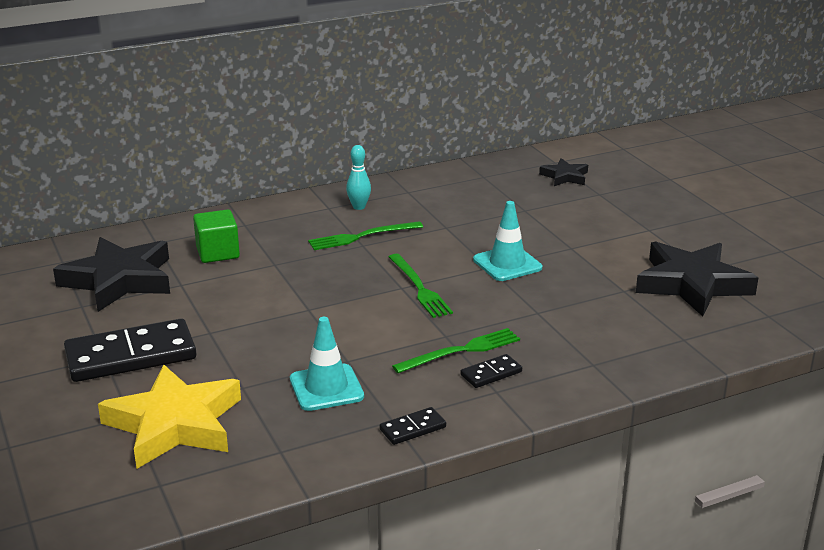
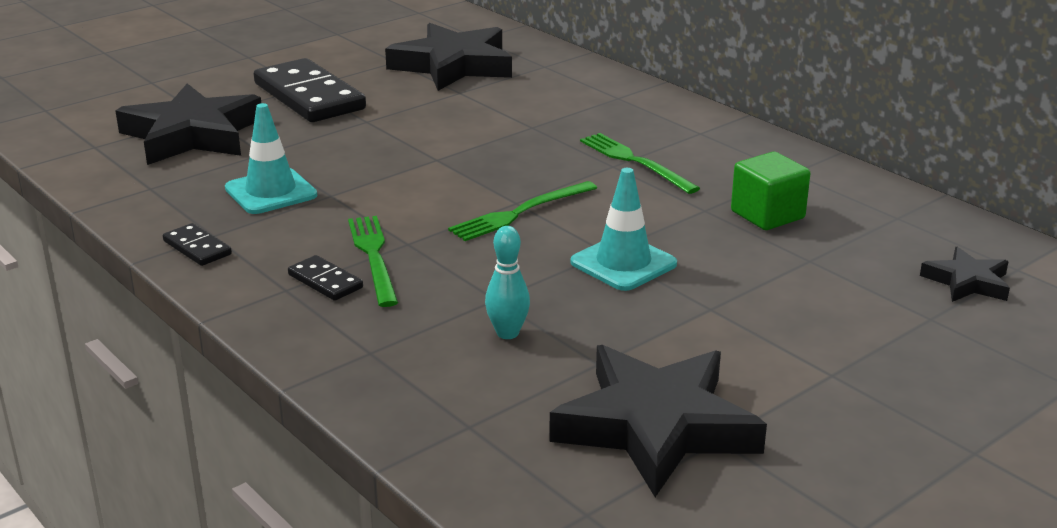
camera: 75 degrees right, 0 degrees up
(174, 424) = (192, 135): yellow star -> black star
(218, 253) = (539, 96): green cube -> green cube (767, 215)
(359, 207) = (717, 149): turquoise bowling pin -> turquoise bowling pin (507, 333)
(461, 351) = (373, 257): green fork -> green fork turned 150 degrees counterclockwise

